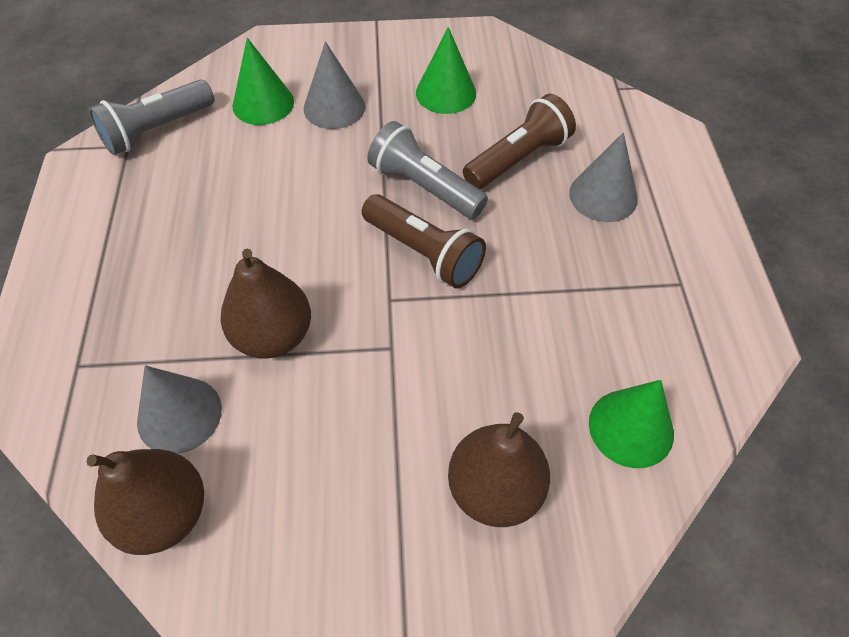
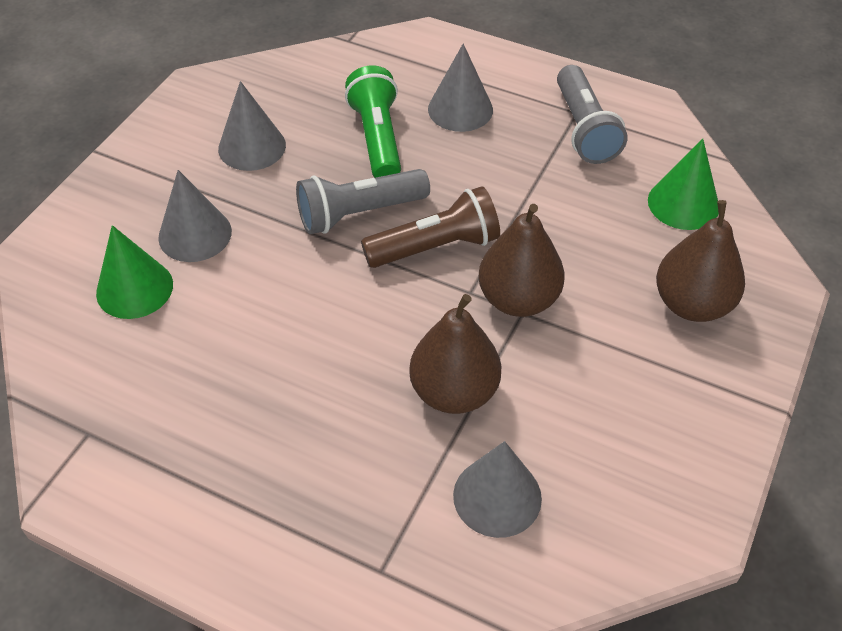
camera: 60 degrees left, 5 degrees down
(157, 130) = (88, 397): grey flashlight -> grey flashlight (584, 129)
(164, 514) = (597, 541): brown pear -> brown pear (518, 299)
(446, 93) = (252, 147): green cone -> grey cone
(518, 159) = (377, 138): brown flashlight -> green flashlight

